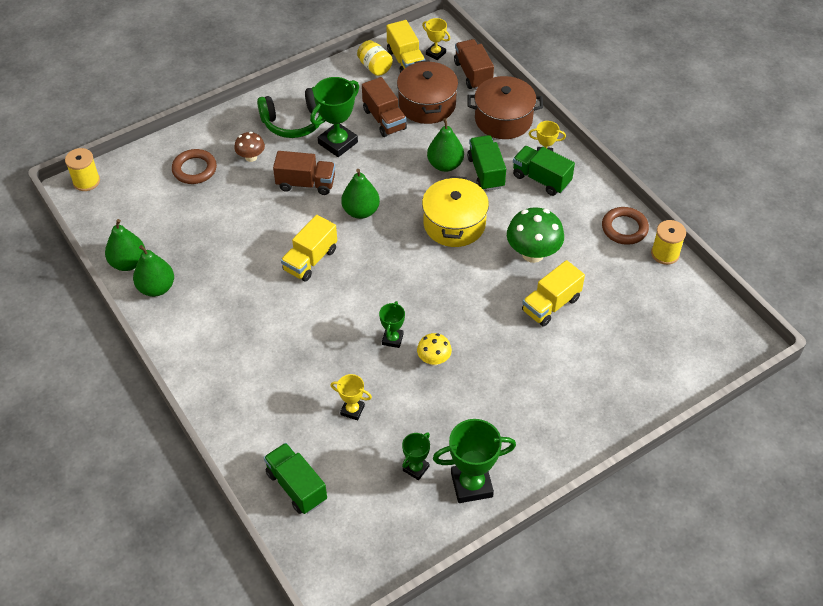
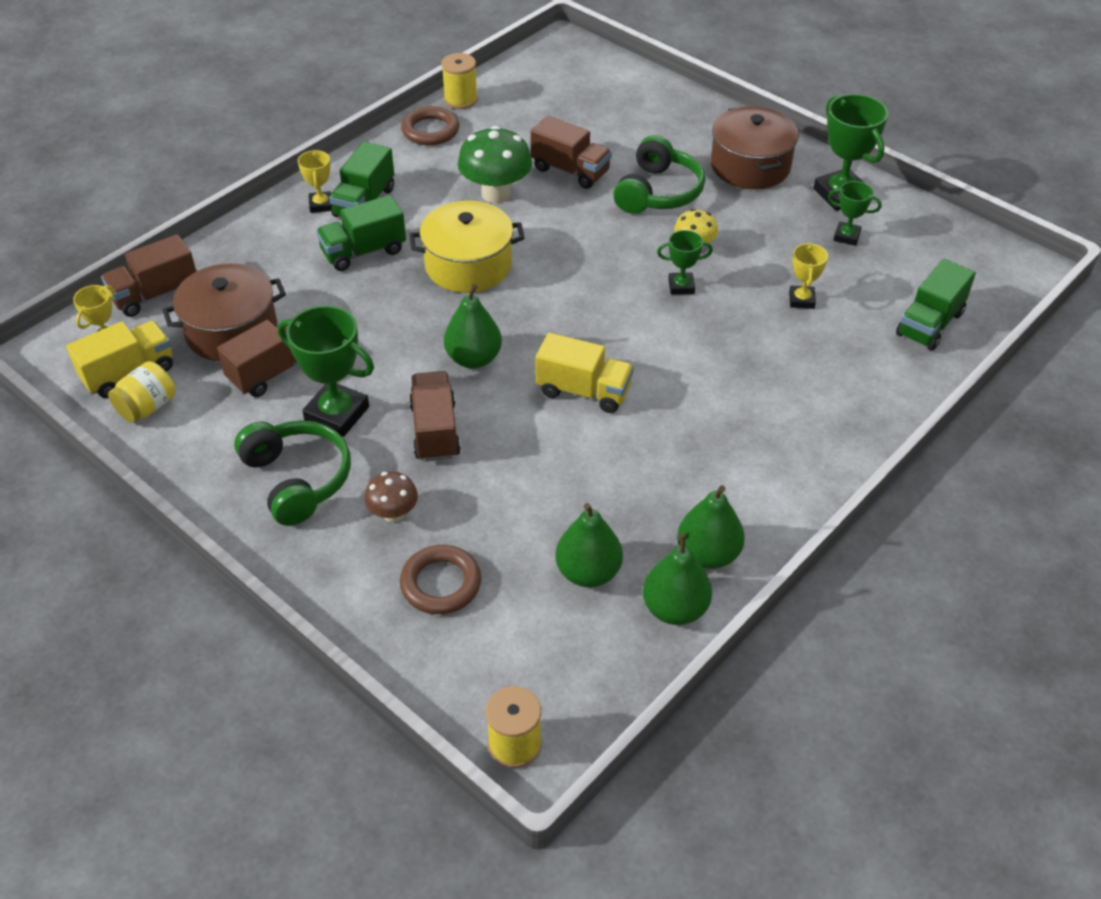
camera: 105 degrees left, 5 degrees down
(445, 165) = (358, 291): green pear -> green pear (588, 572)
(503, 119) = (253, 250): brown pot -> brown pot (750, 166)
(508, 355) = (658, 192): none -> green headphones
(551, 305) = (570, 170): yellow truck -> brown truck

